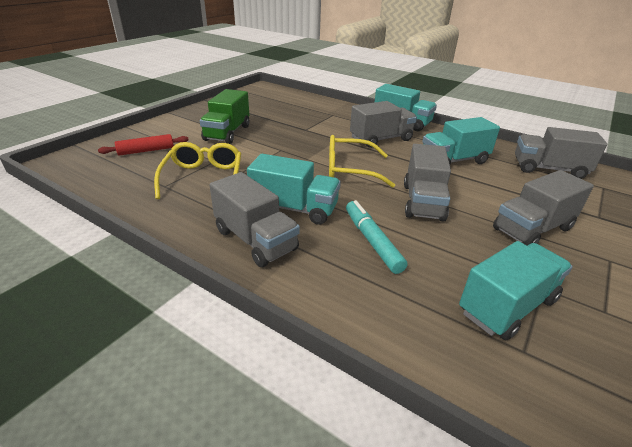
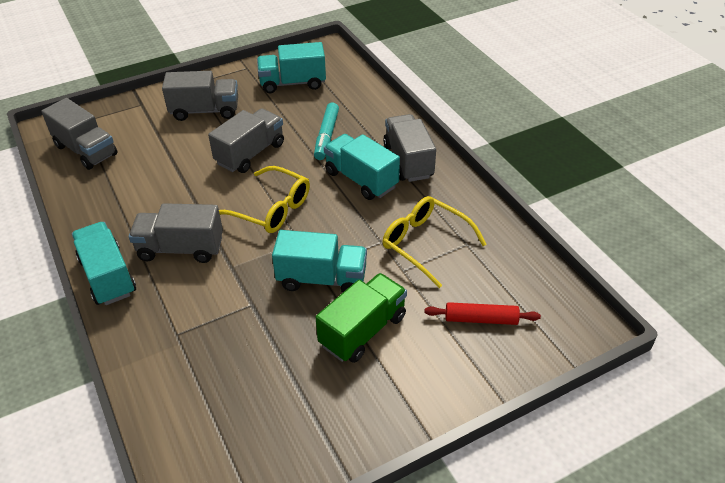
camera: 150 degrees left, 10 degrees up
(203, 178) = (425, 244): yellow glasses -> yellow glasses turned 105 degrees clockwise
(454, 161) = (153, 188): turquoise truck -> turquoise truck (322, 279)

